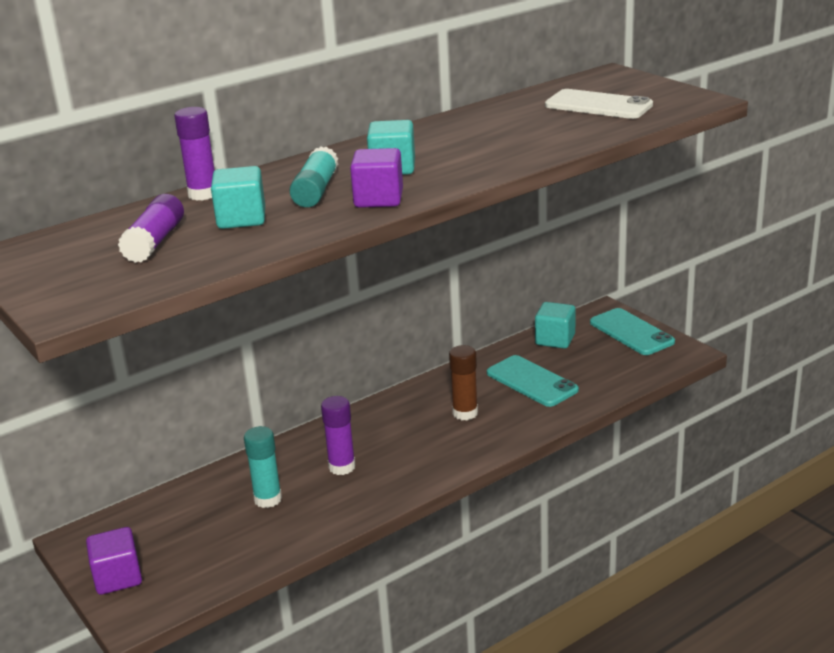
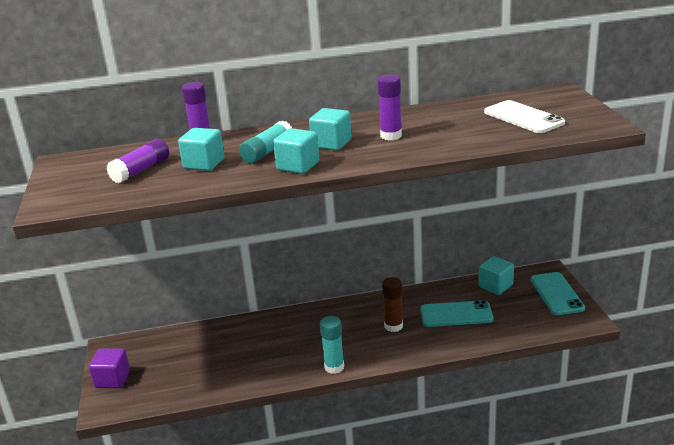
camera: 25 degrees right, 0 degrees up
(268, 499) = (229, 353): turquoise glue stick -> turquoise glue stick (334, 367)
(342, 467) = (288, 343): purple glue stick -> purple glue stick (391, 136)
(378, 199) = (298, 166): purple cube -> turquoise cube
(532, 381) = (456, 314): turquoise phone -> turquoise phone turned 75 degrees counterclockwise

